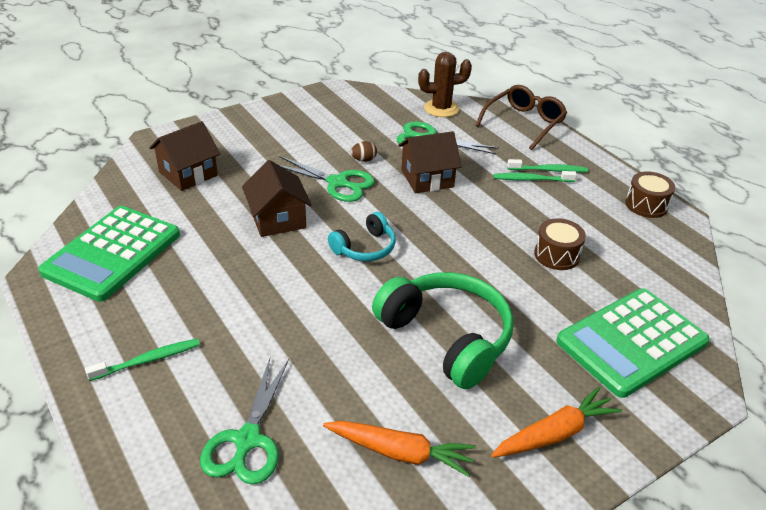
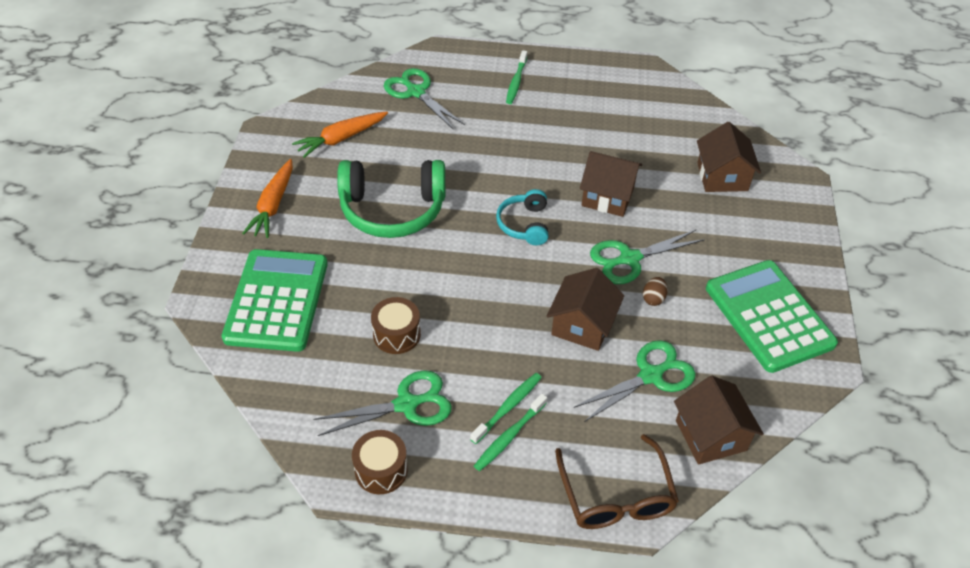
camera: 130 degrees right, 10 degrees up
(112, 253) = (640, 102): green calculator -> green calculator (768, 316)
(441, 108) = (711, 435): brown cactus -> brown house
(595, 219) = (406, 404): none -> green scissors

